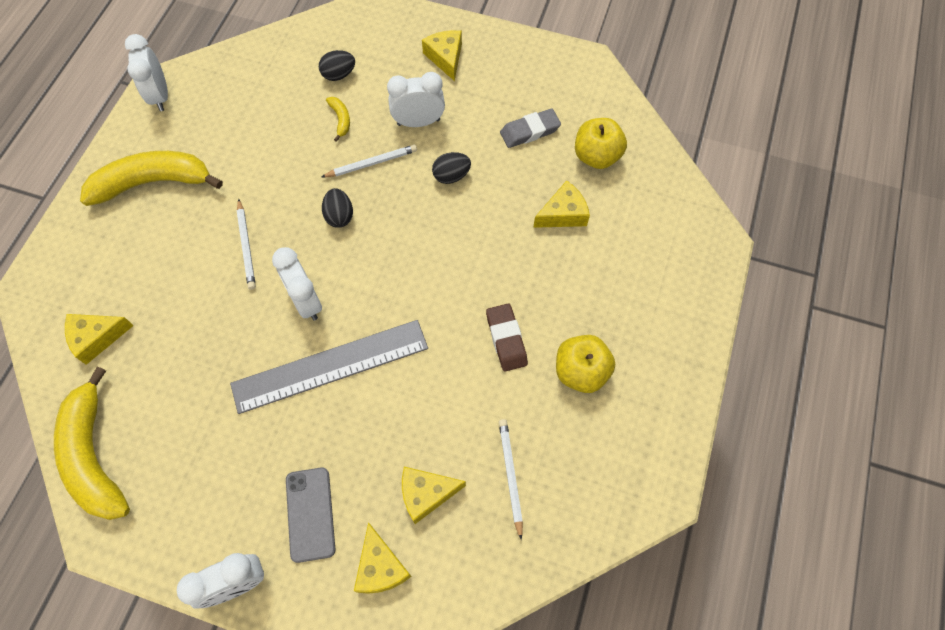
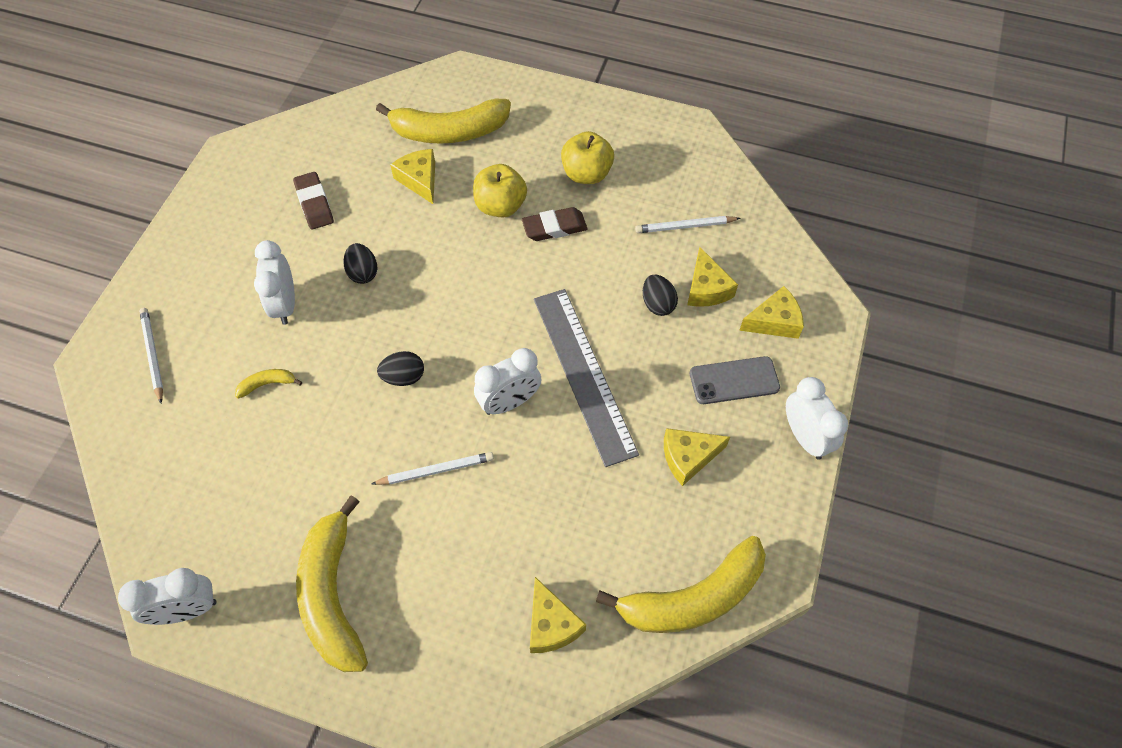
camera: 90 degrees left, 5 degrees down
(339, 75) = (197, 391): black egg -> black egg (657, 304)
(371, 163) = (336, 349): white pencil -> white pencil (153, 355)
(445, 58) = (195, 280): yellow cheese -> yellow cheese (688, 457)
(529, 131) = (314, 204): grey eraser -> brown eraser
(596, 156) = (354, 151): yellow apple -> yellow apple (500, 206)
(629, 236) = (449, 132): none -> yellow banana

